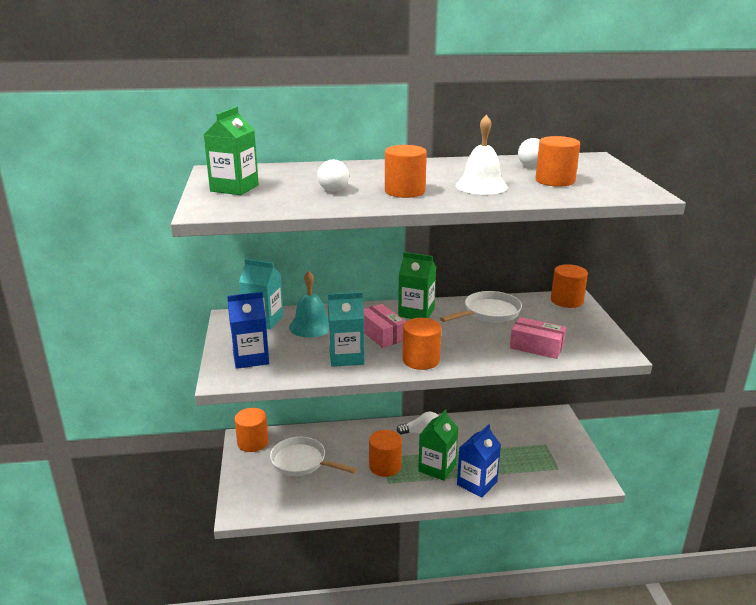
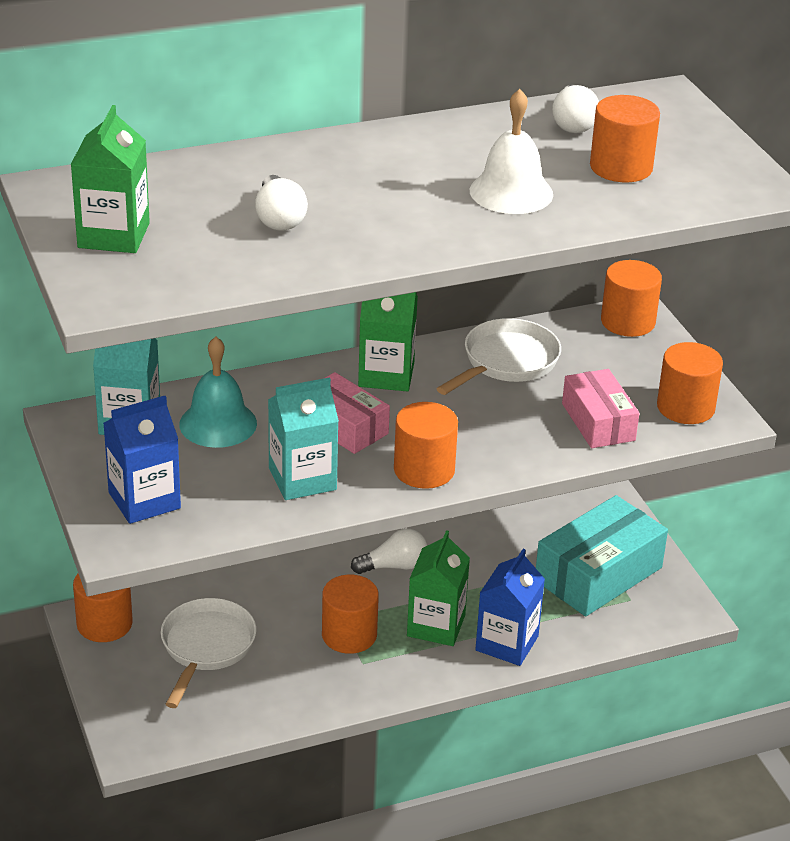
camera: 15 degrees left, 10 degrees up
(302, 462) = (206, 647): white pan -> white pan turned 90 degrees clockwise
(405, 191) = (396, 218): orange cylinder -> orange cylinder (685, 407)
(536, 346) = (598, 422): pink box -> pink box turned 60 degrees clockwise
(541, 452) = (598, 574): none -> turquoise box

